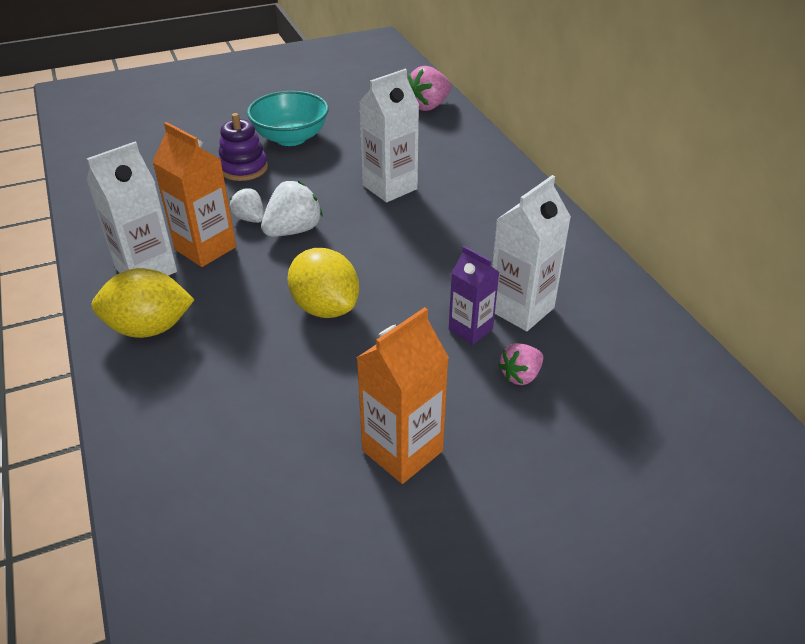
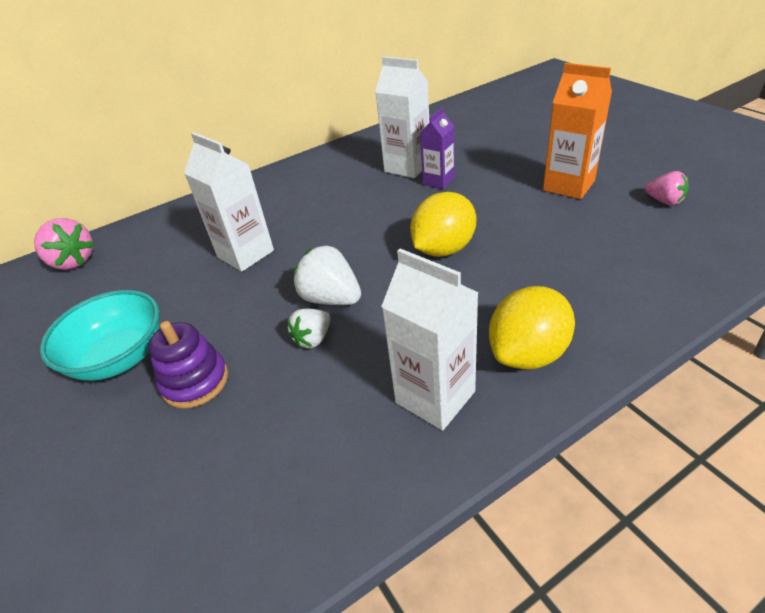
camera: 95 degrees left, 0 degrees up
(149, 328) = (528, 353): yellow lemon -> yellow lemon turned 60 degrees clockwise
(205, 248) = (378, 358): orange carton -> none
(520, 375) = (474, 159): pink strawberry -> pink strawberry (664, 201)

